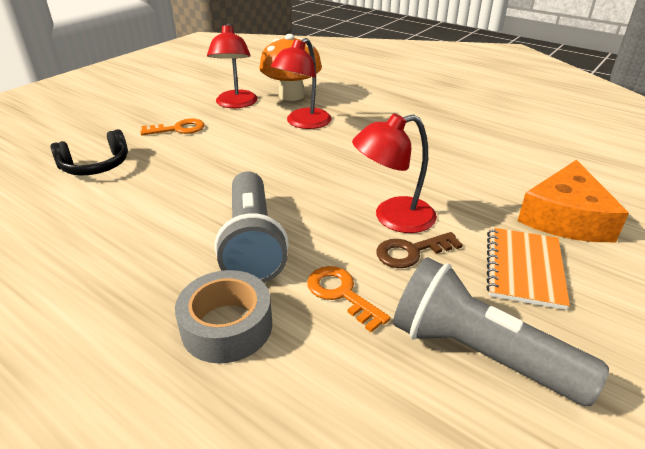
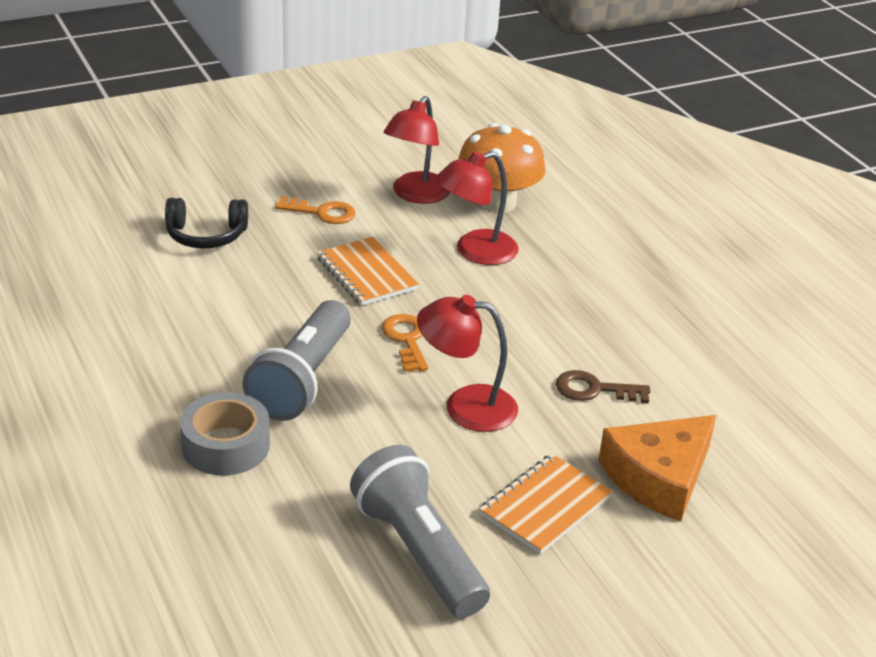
camera: 25 degrees right, 0 degrees up
(241, 155) = (366, 274): none -> orange notebook
(341, 294) = (345, 458): orange key -> orange key (406, 340)
(411, 252) = (449, 447): brown key -> brown key (594, 389)

